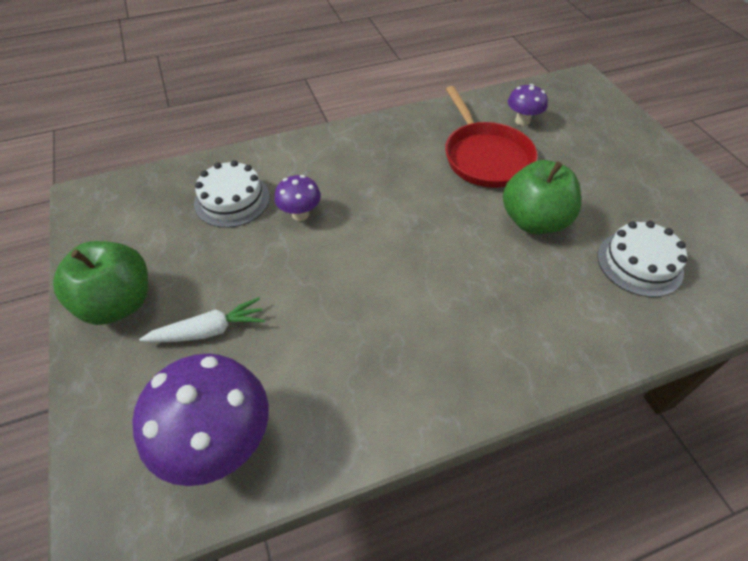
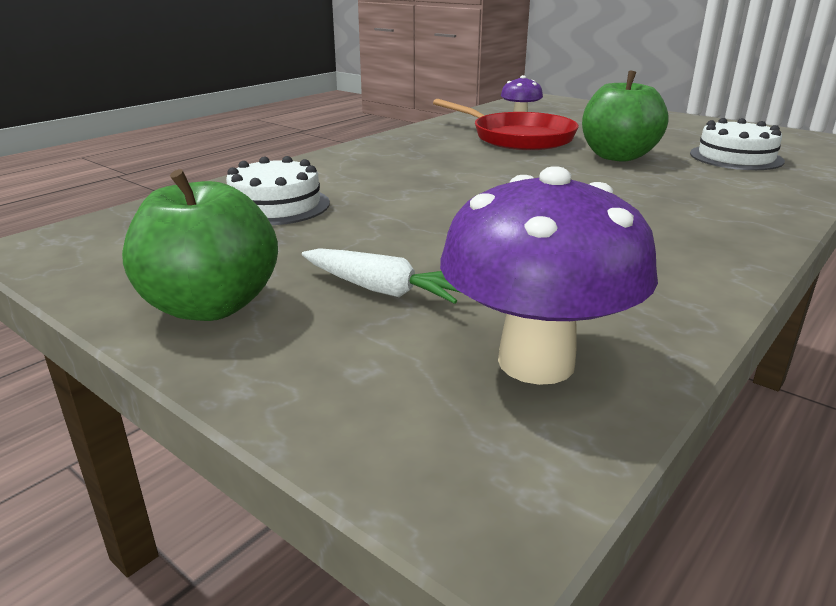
camera: 30 degrees left, 25 degrees down
(209, 330) = (383, 290): white carrot -> white carrot turned 75 degrees clockwise
(300, 214) = (378, 197): purple mushroom -> none

